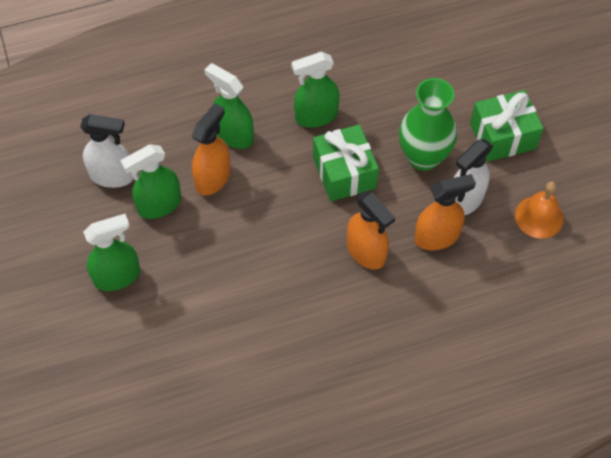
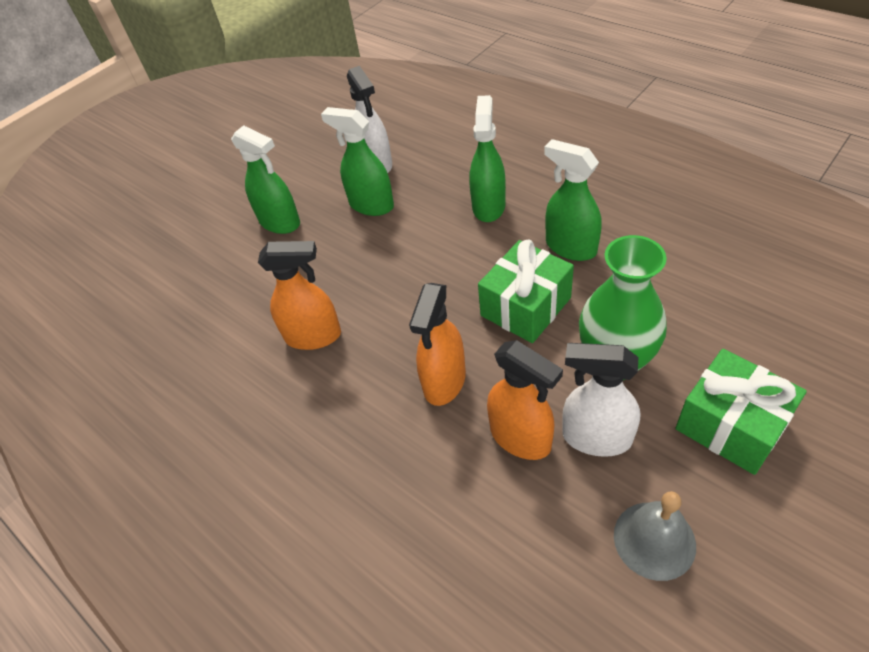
camera: 65 degrees right, 10 degrees down
(213, 178) = (429, 220): orange spray bottle -> orange spray bottle (313, 336)
(539, 217) = (654, 540): orange bell -> grey bell

